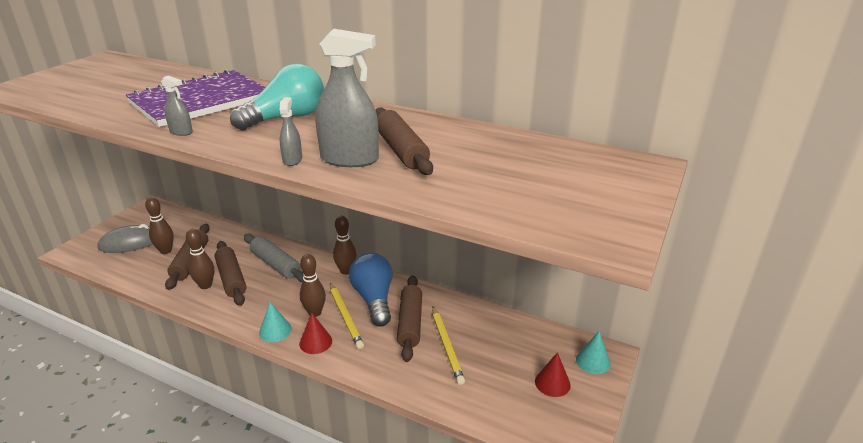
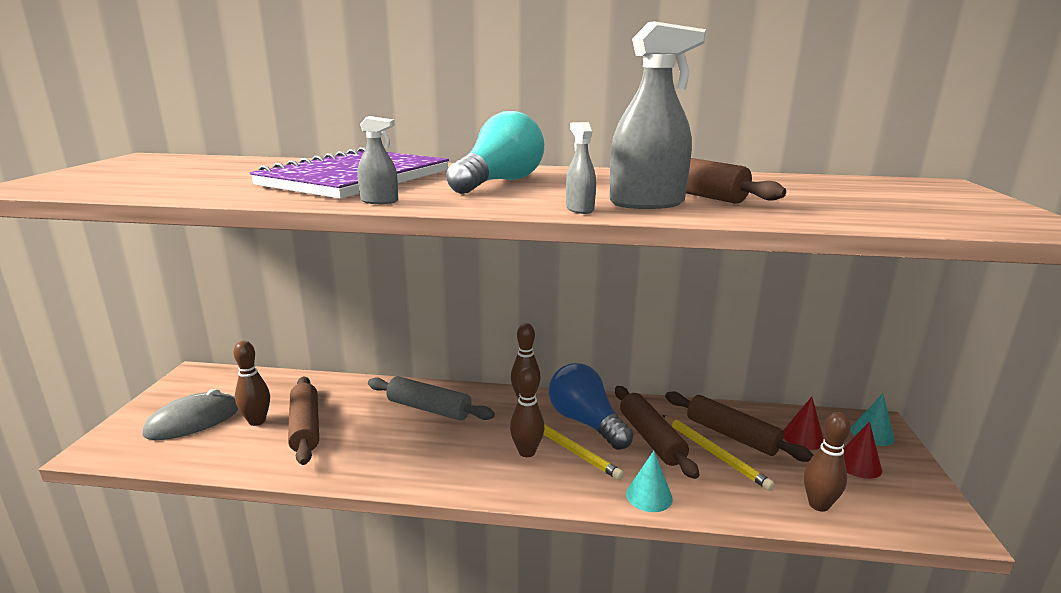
camera: 20 degrees left, 10 degrees down
(205, 285) = (349, 451): brown bowling pin -> brown bowling pin (818, 505)
(231, 279) = (381, 436): brown rolling pin -> brown rolling pin (731, 435)
(275, 331) = (493, 484): turquoise cone -> turquoise cone (649, 496)
(315, 342) = (557, 485): red cone -> red cone (803, 437)

